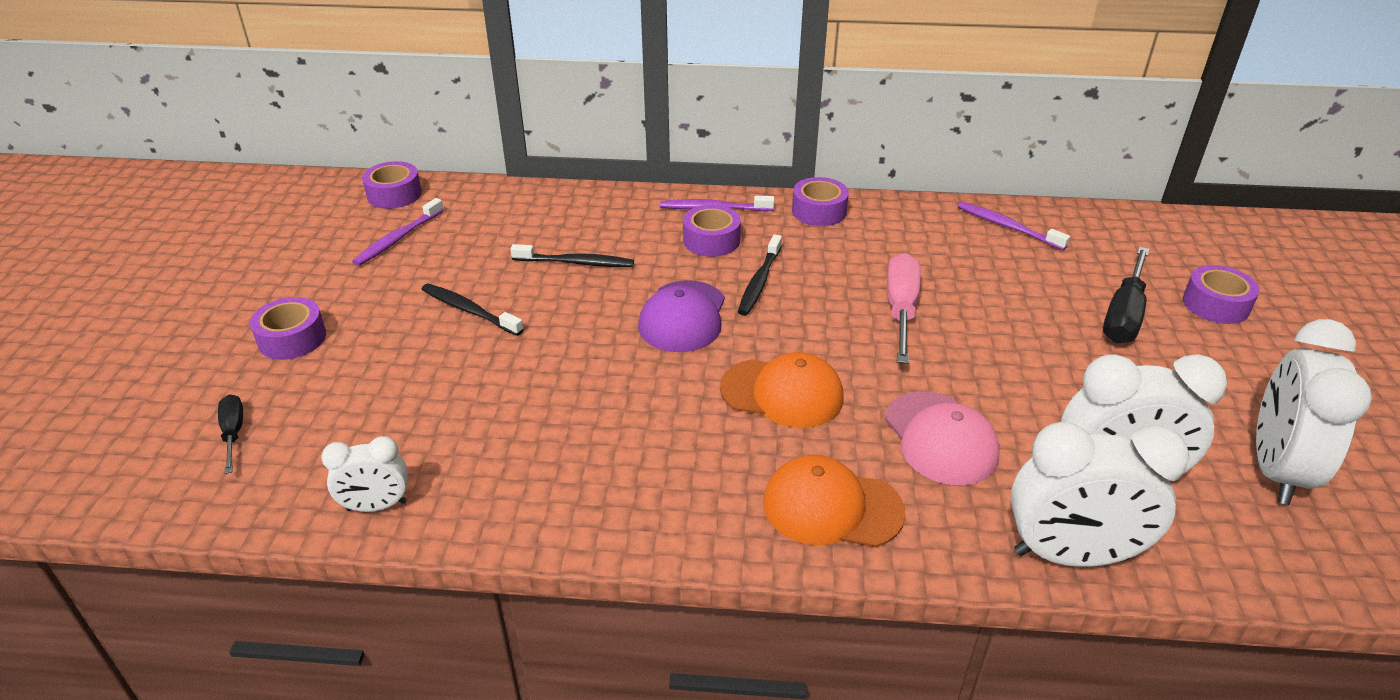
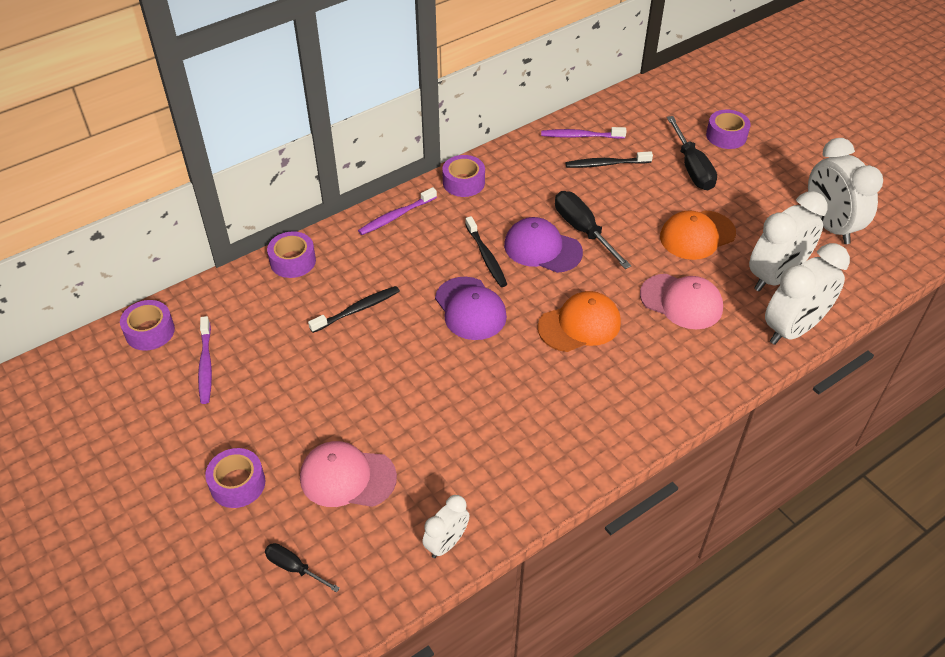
camera: 40 degrees left, 10 degrees up
(378, 389) = (347, 477): none -> pink cap
(469, 310) = (332, 387): black toothbrush -> black toothbrush (606, 164)
(711, 240) = (423, 242): purple tape -> purple tape (293, 261)
(831, 304) = (542, 248): none -> purple cap
(832, 507) = (673, 376): orange cap -> orange cap (697, 235)
(901, 310) = (583, 230): pink screwdriver -> black screwdriver

